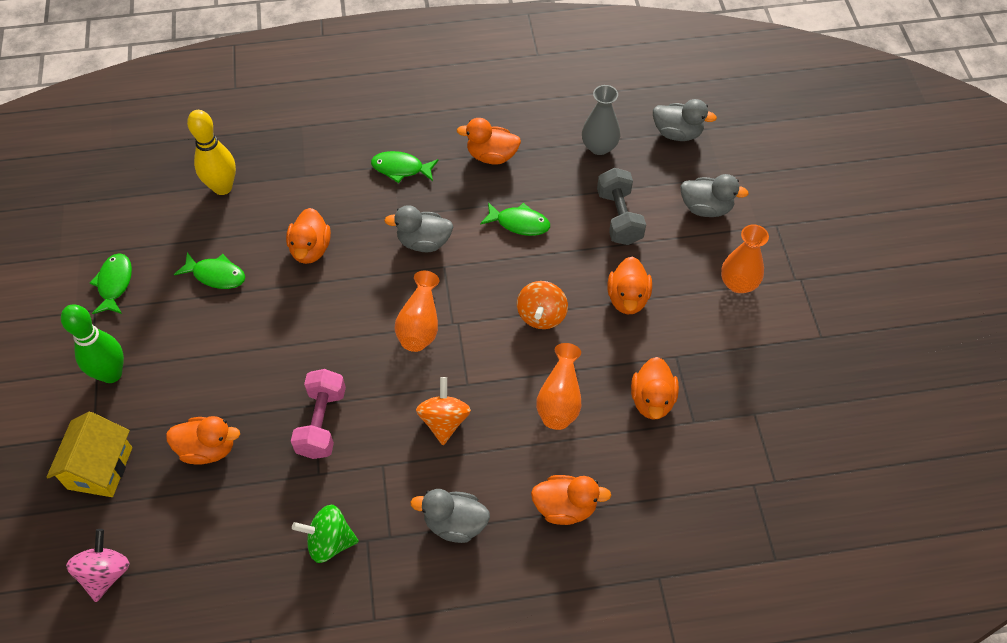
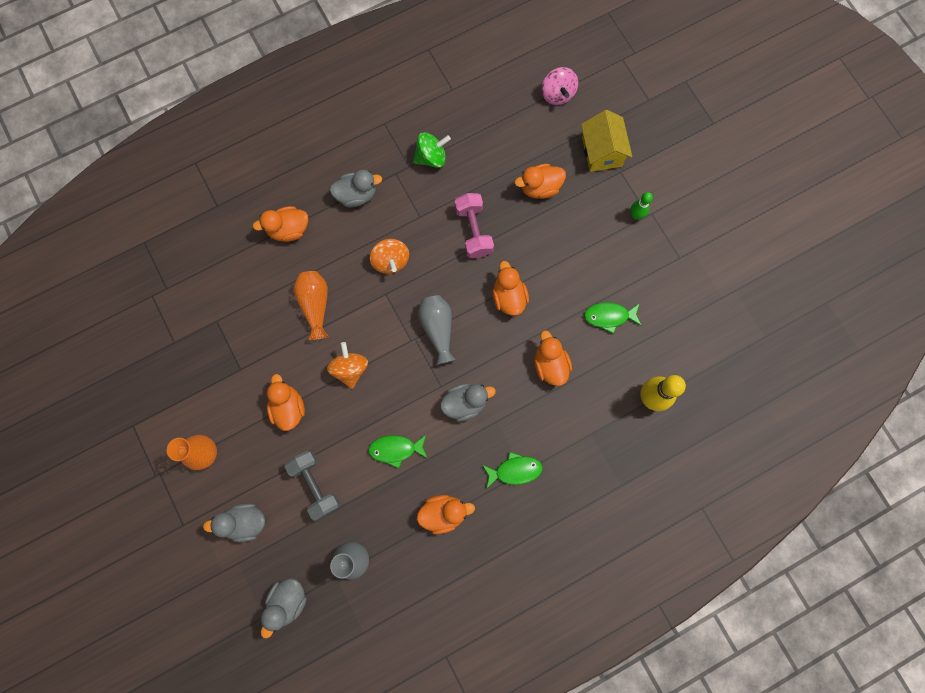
camera: 160 degrees right, 20 degrees up
(111, 374) = (636, 215): green bowling pin -> green bowling pin, size x0.56
(114, 283) = (679, 283): green fish -> none
(420, 324) = (438, 329): orange vase -> grey vase
(652, 400) = (249, 327): orange duck -> orange duck (508, 297)
(677, 133) = (288, 601): grey duck -> grey duck turned 60 degrees counterclockwise

